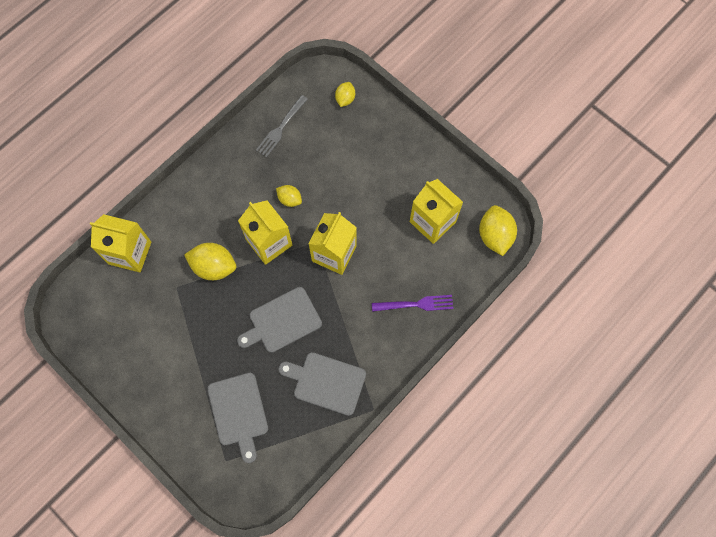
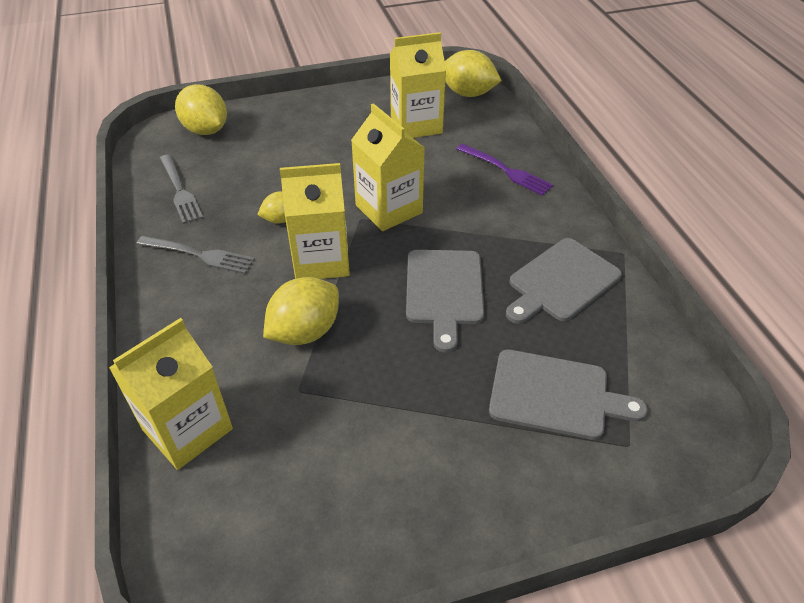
camera: 60 degrees left, 25 degrees down
(237, 177) = (199, 255): none -> grey fork
(345, 99) = (206, 130): yellow lemon -> yellow lemon, size x1.73
(416, 304) = (506, 170): purple fork -> purple fork turned 105 degrees clockwise

